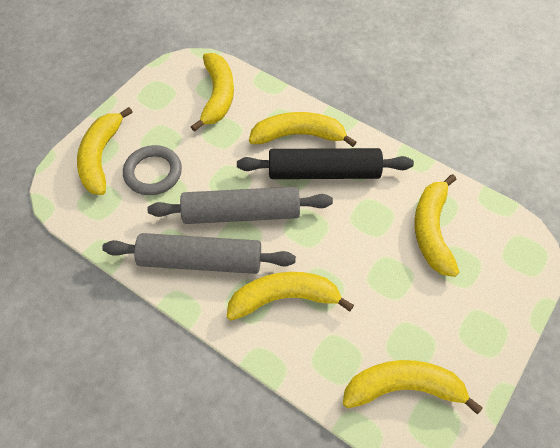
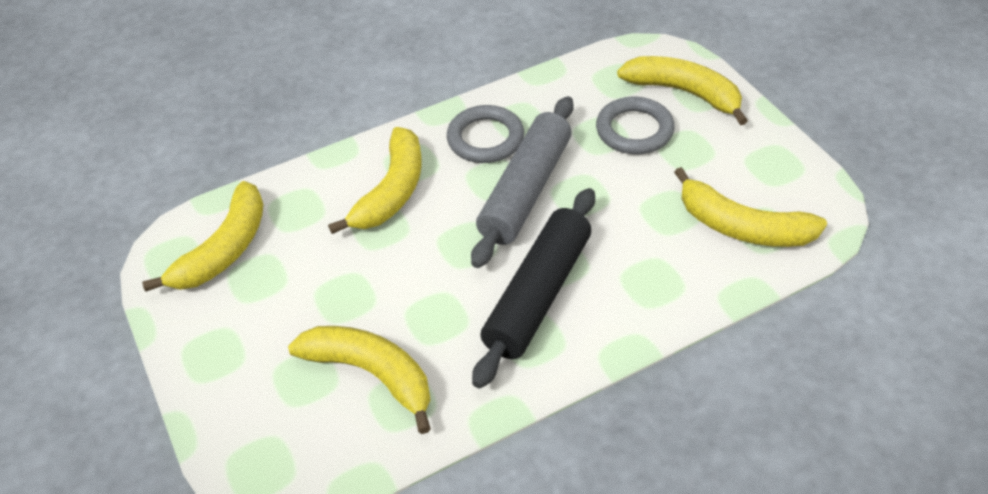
camera: 120 degrees right, 10 degrees down
(200, 261) = (485, 139): grey rolling pin -> grey ring
(299, 135) = (619, 292): yellow banana -> none

